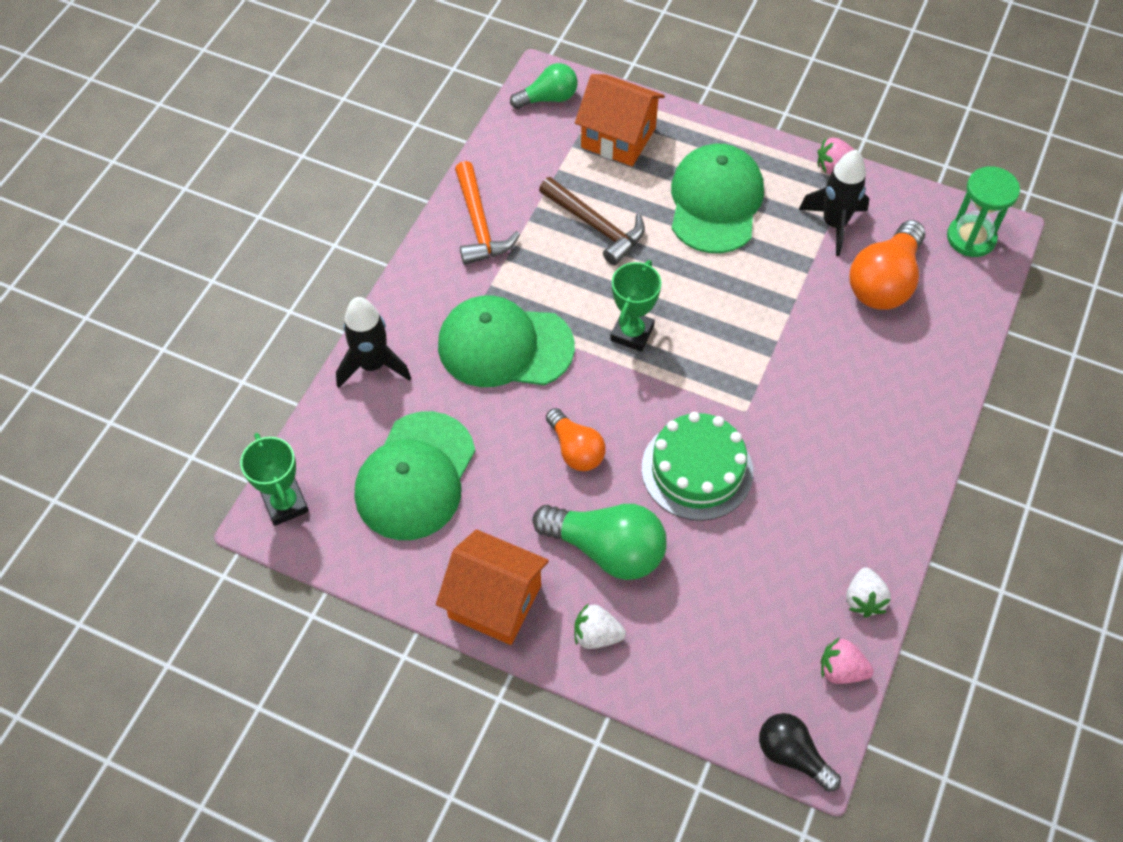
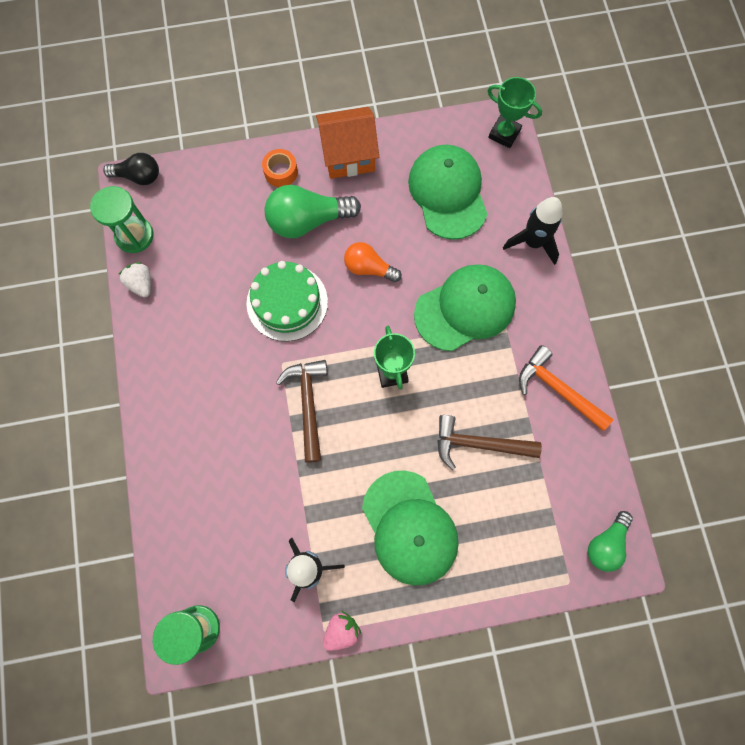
camera: 145 degrees right, 15 degrees up
(596, 635) = (281, 172): white strawberry -> orange tape
(618, 137) = (524, 541): orange house -> none
(743, 355) = (308, 404): none -> brown hammer
(841, 670) = (134, 236): pink strawberry -> green hourglass
(884, 282) = (243, 536): orange light bulb -> none

